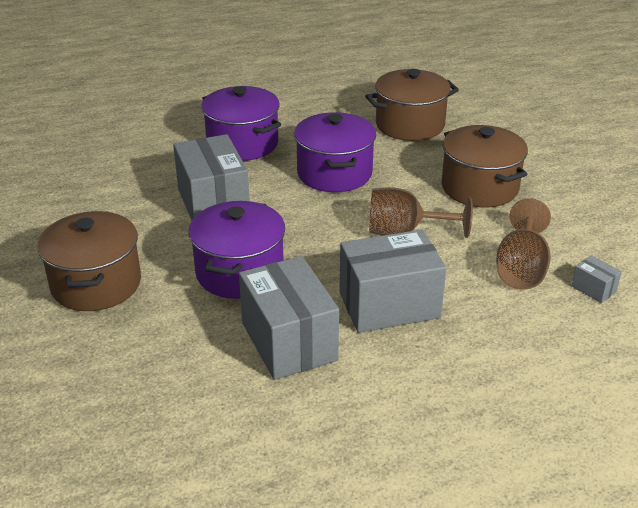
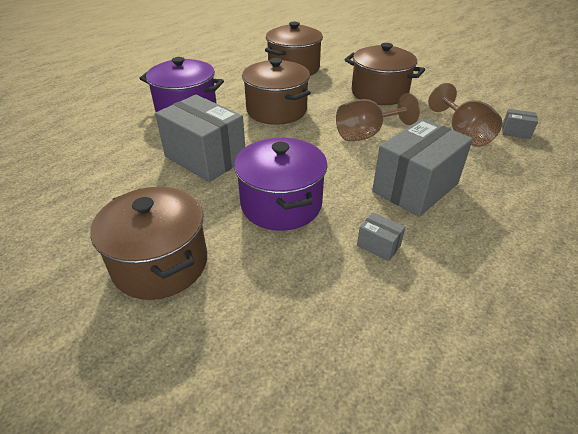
camera: 30 degrees left, 5 degrees up
(289, 341) = (378, 245): grey box -> grey box, size x0.42
(334, 173) = (276, 110): purple pot -> brown pot

